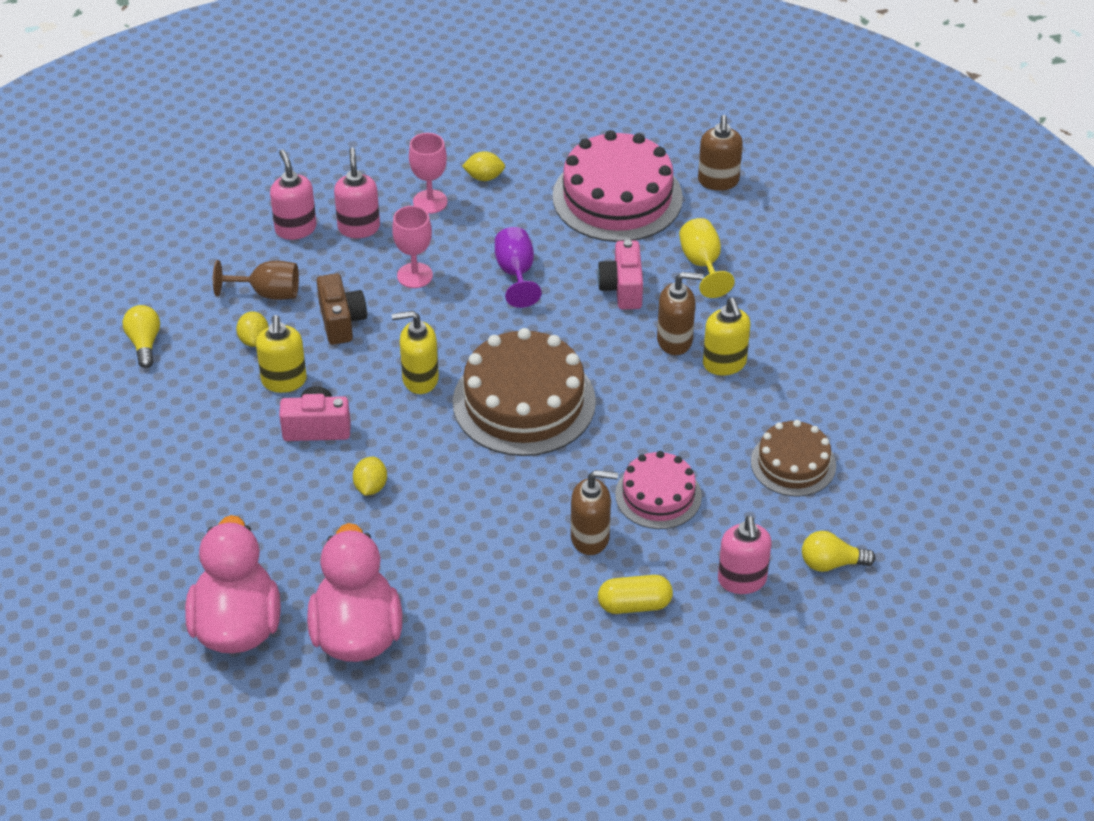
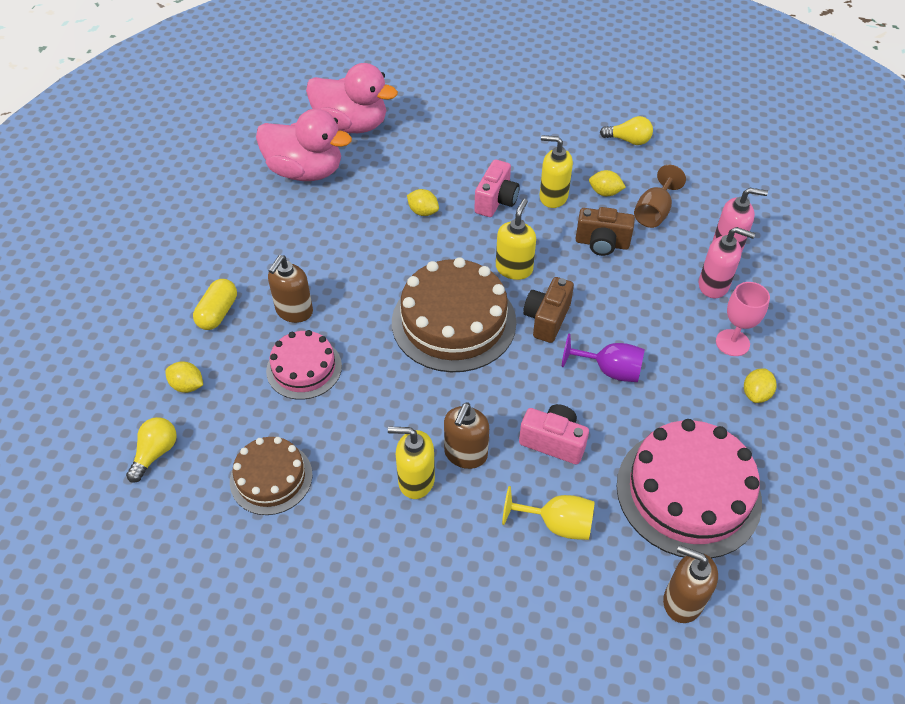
camera: 115 degrees right, 5 degrees up
(415, 275) = (637, 302): pink goblet -> none
(477, 333) = (547, 319): none -> brown camera
(742, 580) = (187, 386): pink soap dispenser -> yellow lemon

